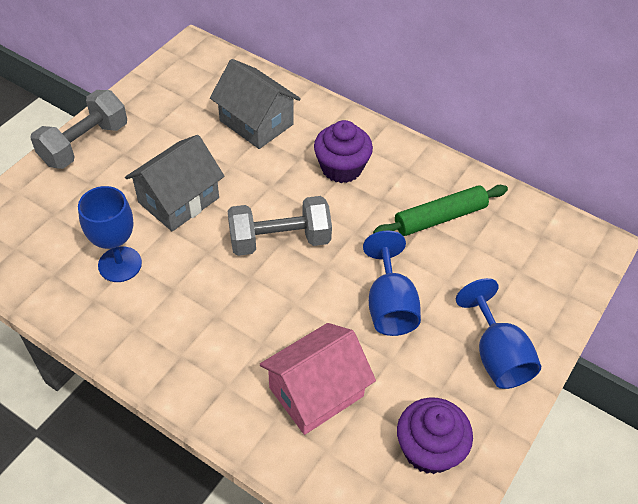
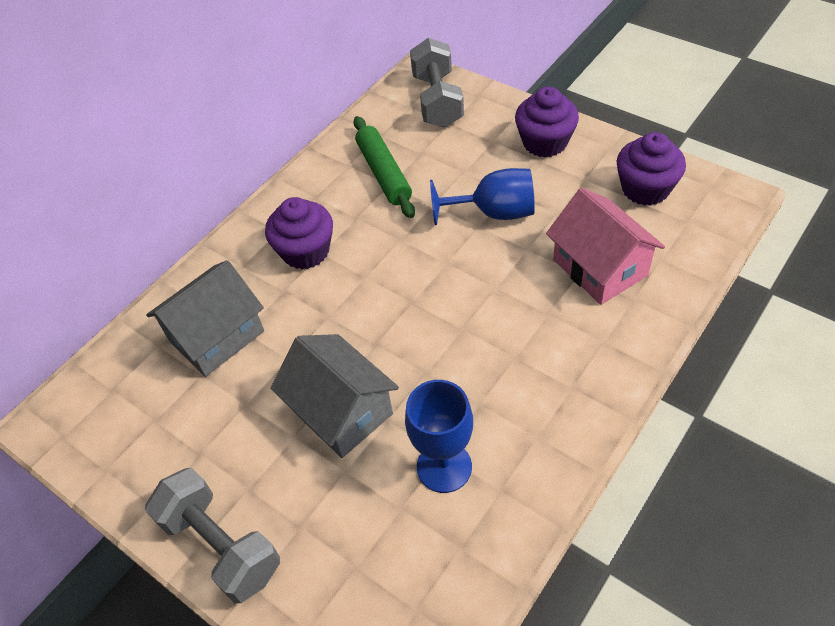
camera: 80 degrees left, 0 degrees up
(280, 240) = (410, 304): grey dumbbell -> grey dumbbell (437, 100)
(497, 355) = (545, 142): blue goblet -> purple cupcake

